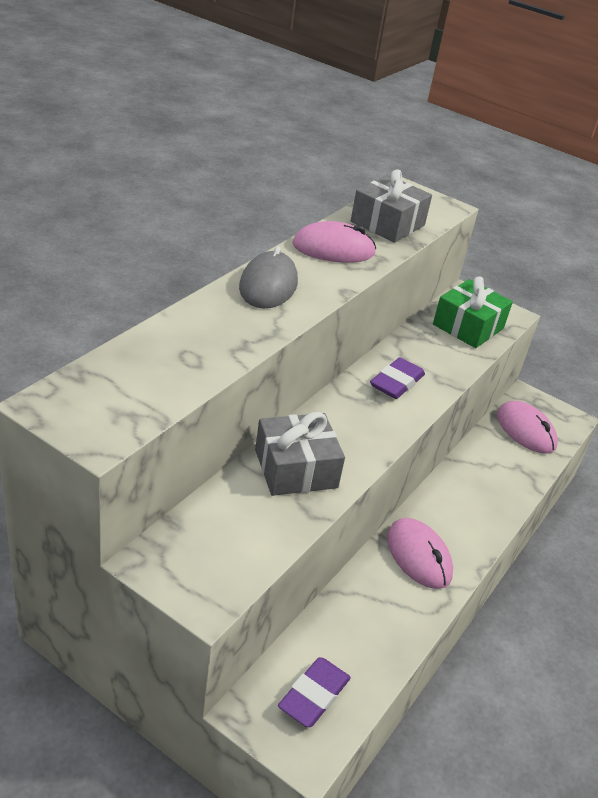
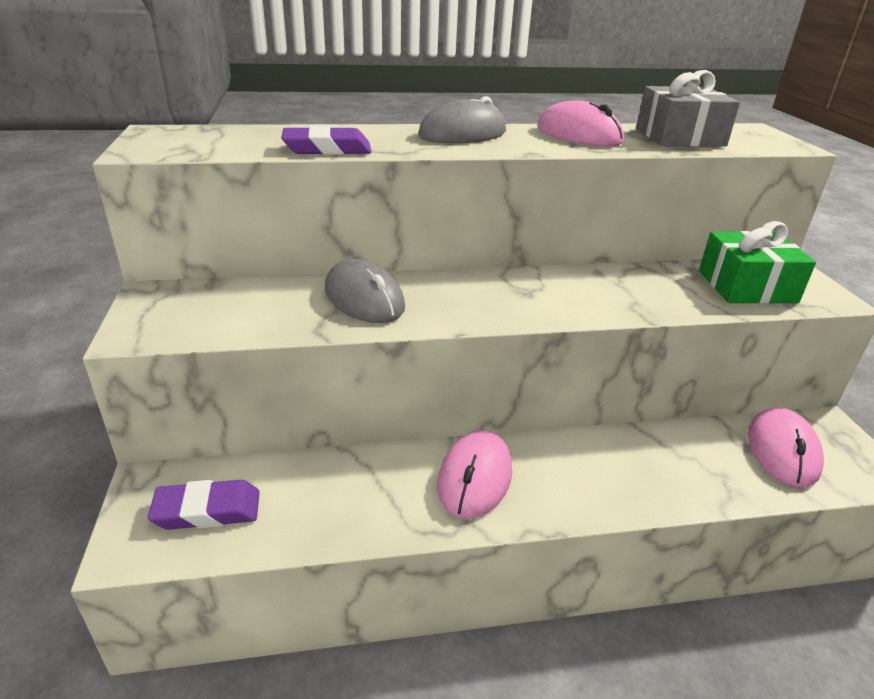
camera: 50 degrees right, 5 degrees down
(296, 468) = (364, 298): grey gift -> grey mouse
(396, 383) = (576, 290): purple eraser -> purple eraser (327, 149)

